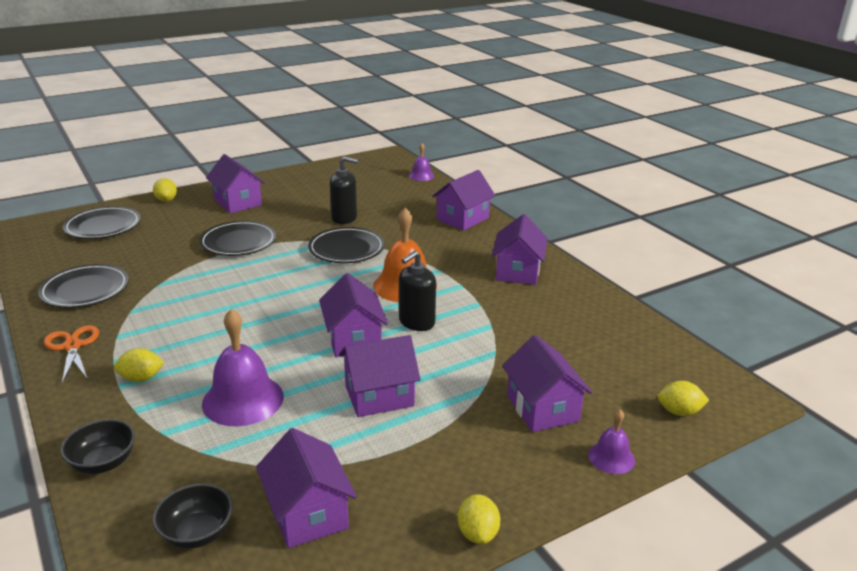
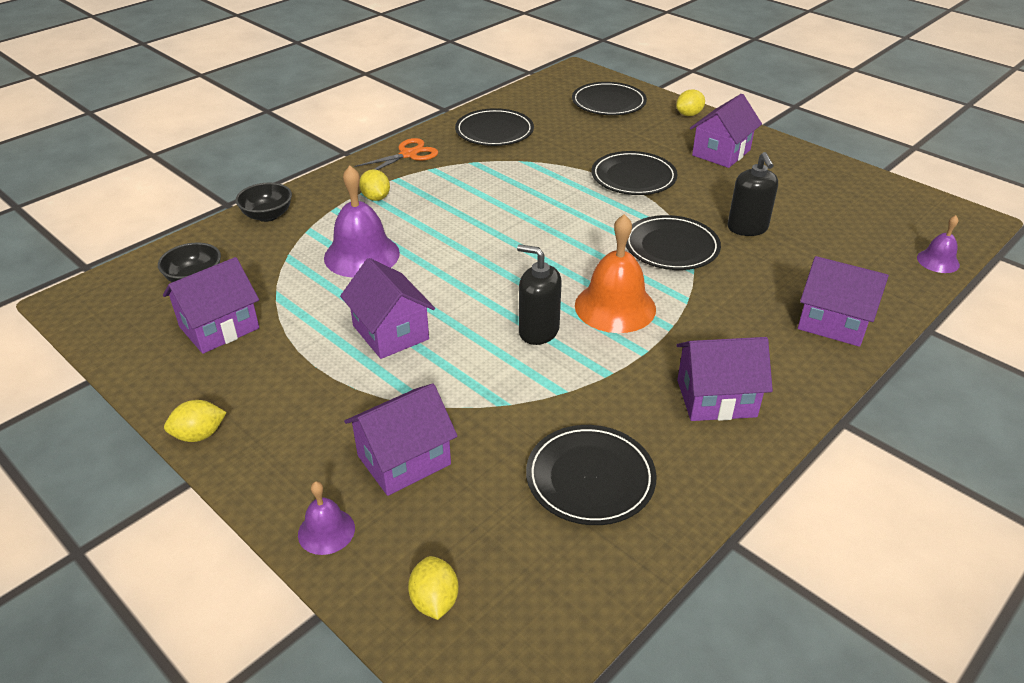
camera: 75 degrees right, 10 degrees up
(353, 339) = (483, 294): purple house -> none
(578, 331) = (590, 478): none -> black plate

